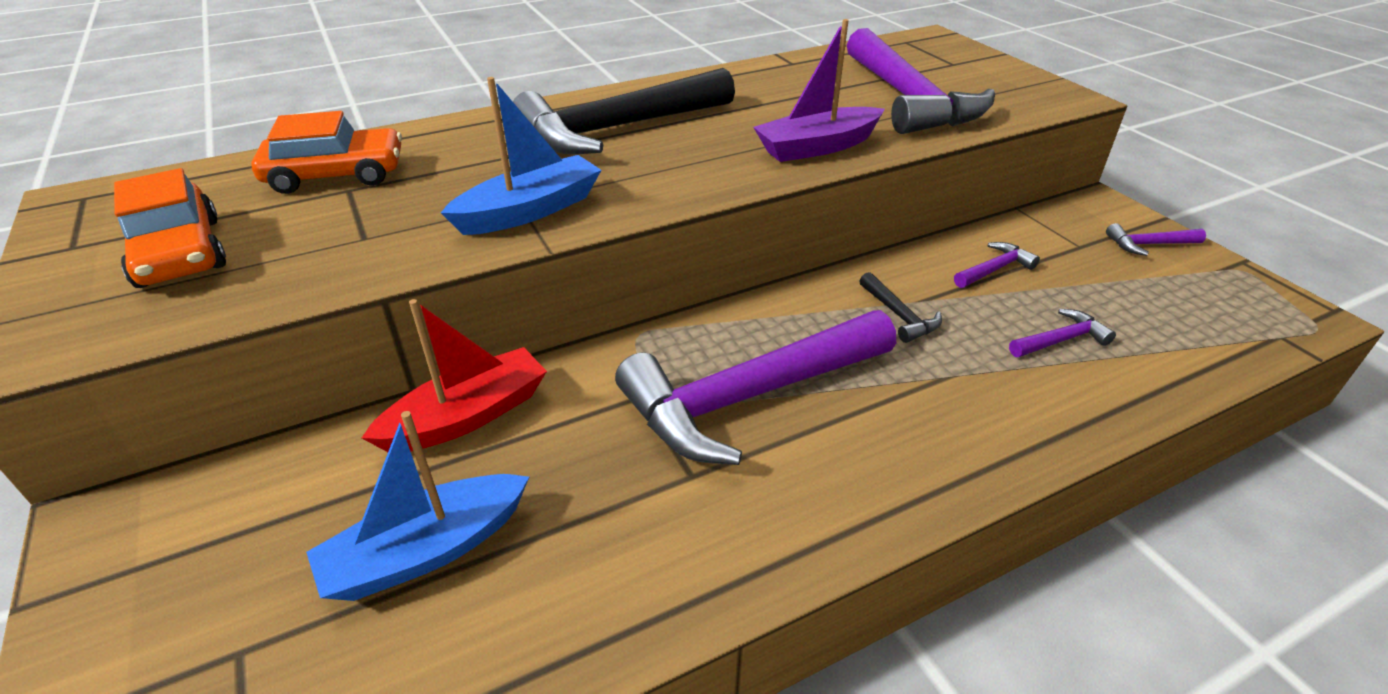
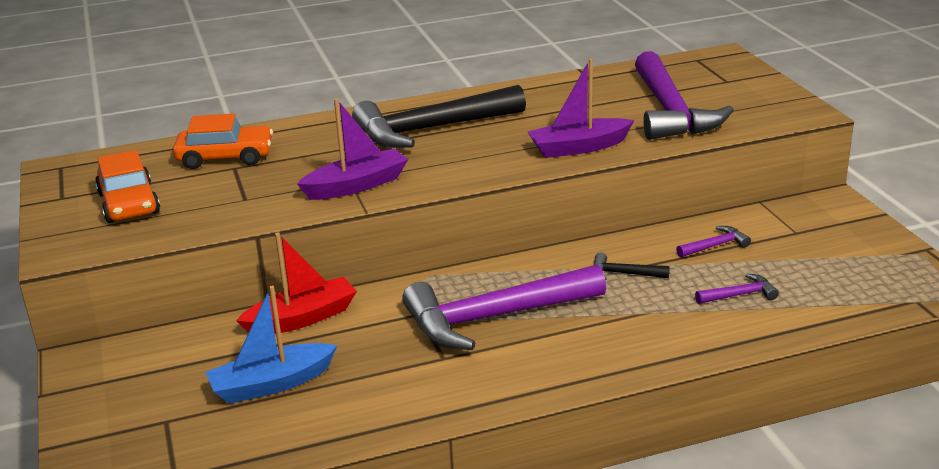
camera: 10 degrees right, 10 degrees down
(530, 210) = (356, 185): blue boat -> purple boat
(899, 315) = (624, 274): black hammer -> black hammer turned 120 degrees clockwise
(1149, 245) = (854, 233): purple hammer -> none

